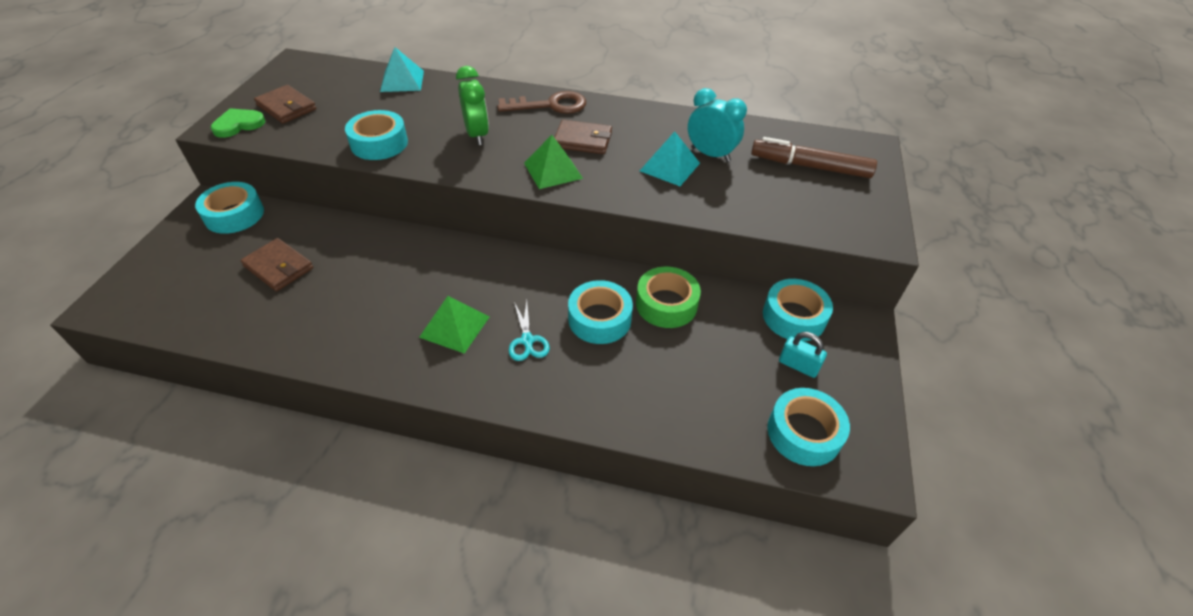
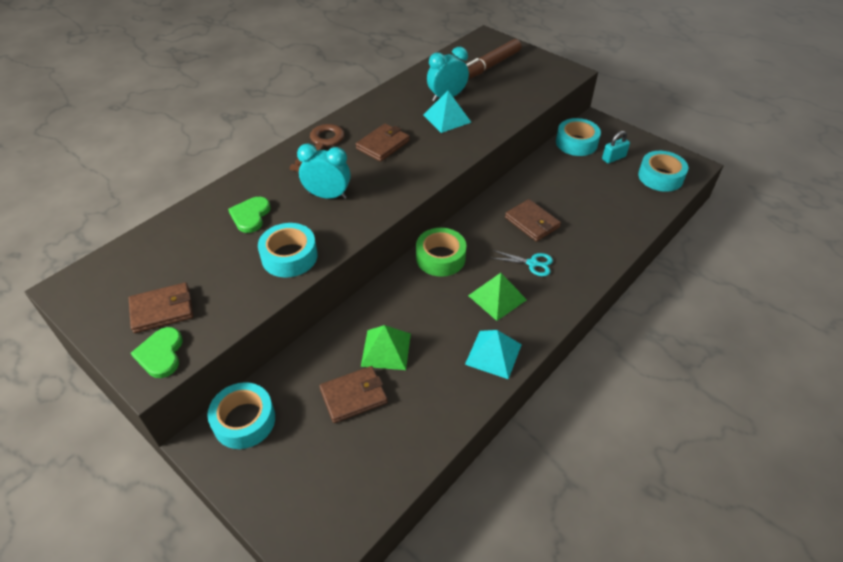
camera: 60 degrees left, 0 degrees up
(402, 81) = (194, 218): turquoise pyramid -> turquoise pyramid (493, 354)
(421, 105) = (250, 216): none -> green heart
(477, 135) = (327, 196): green clock -> turquoise clock
(553, 170) = (409, 171): green pyramid -> green pyramid (386, 349)
(599, 319) = (532, 222): turquoise tape -> brown wallet
(666, 304) = (536, 188): green tape -> green tape (440, 258)

